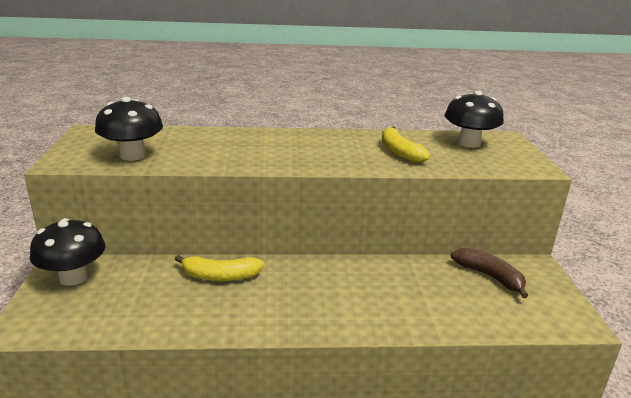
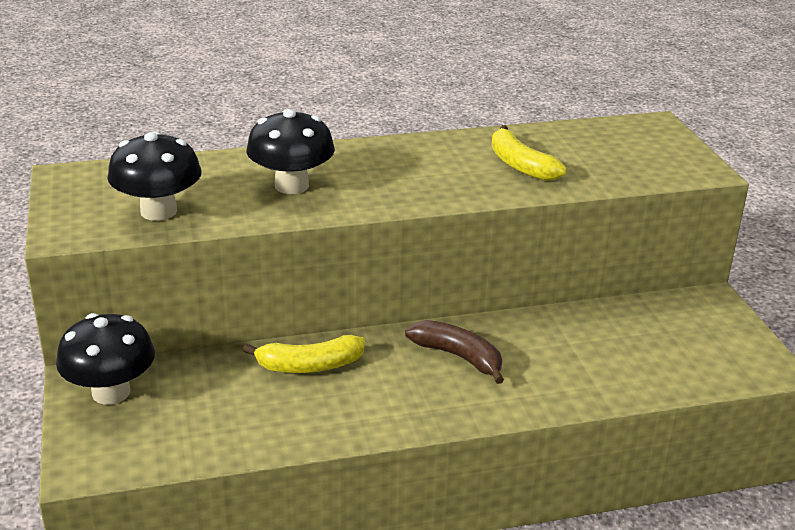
camera: 10 degrees left, 5 degrees up
(469, 143) = (608, 139): black mushroom -> black mushroom (291, 185)
(489, 276) = (656, 322): brown banana -> brown banana (458, 357)

